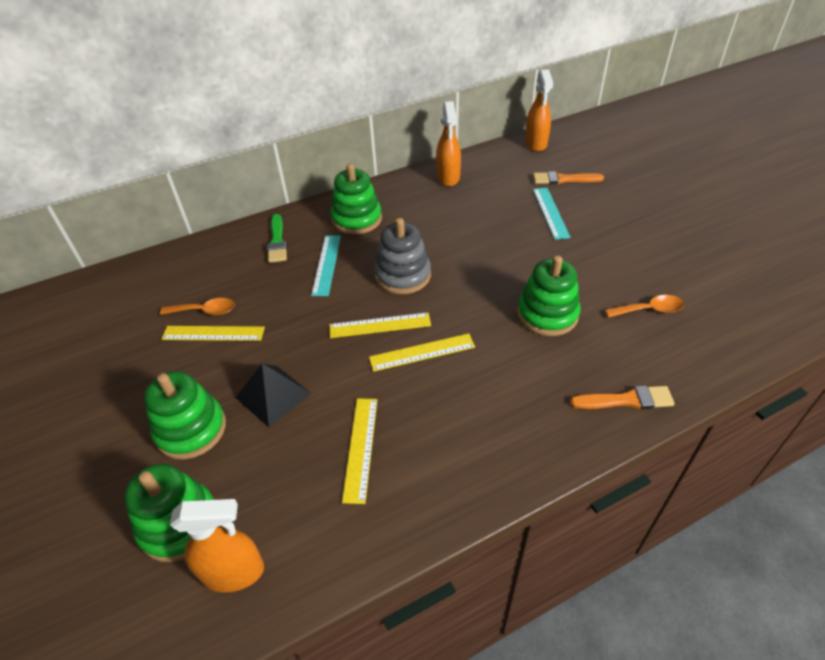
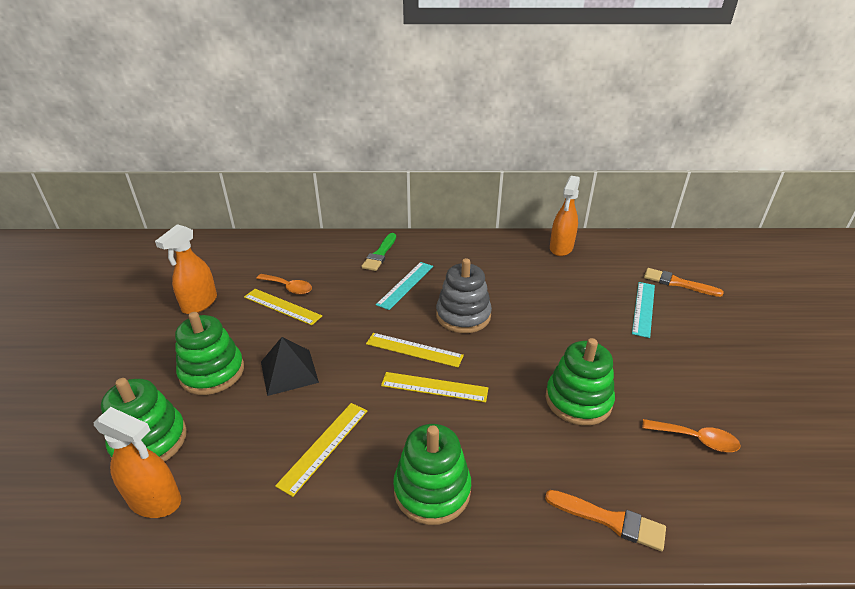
camera: 25 degrees right, 10 degrees down
(357, 219) = (456, 257): green stacking toy -> green stacking toy (432, 490)
(536, 144) = (668, 244): orange spray bottle -> orange spray bottle (199, 304)

